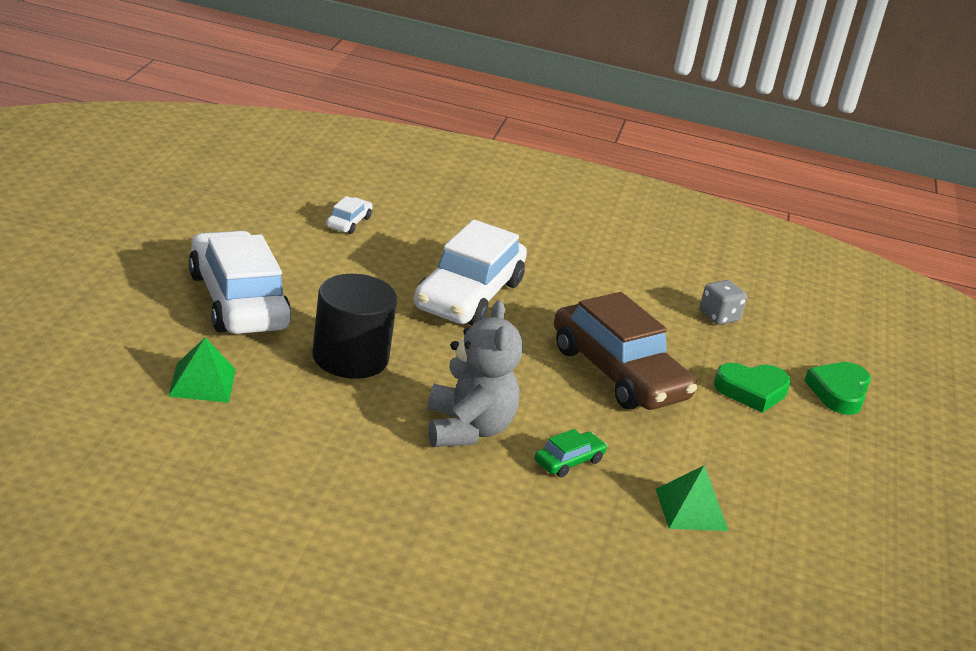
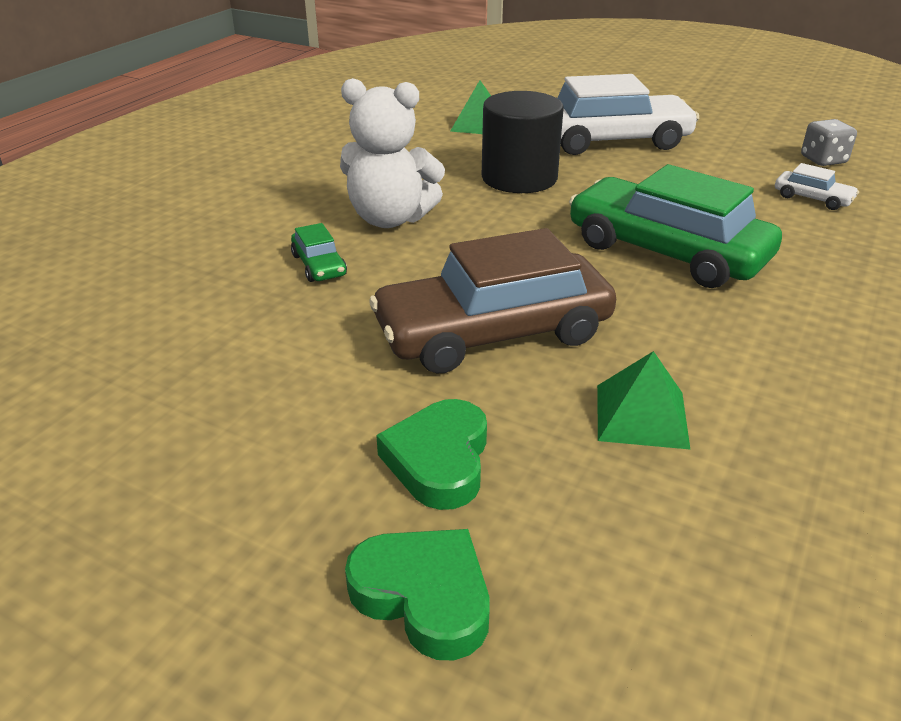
camera: 110 degrees right, 5 degrees up
(467, 429) = (390, 219): grey teddy bear -> white teddy bear
(468, 295) = (666, 251): white car -> green car
(691, 509) = (198, 329): green pyramid -> green pyramid (641, 416)
(719, 317) = (685, 487): grey dice -> grey dice (823, 160)

